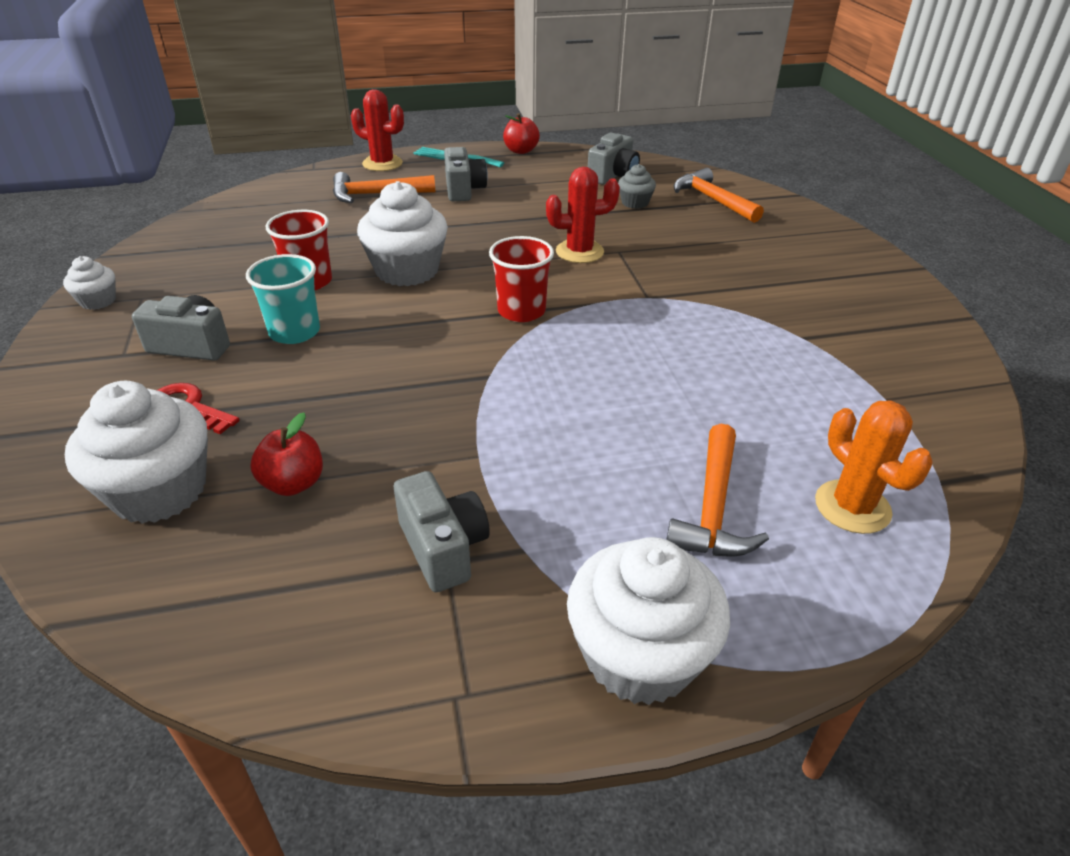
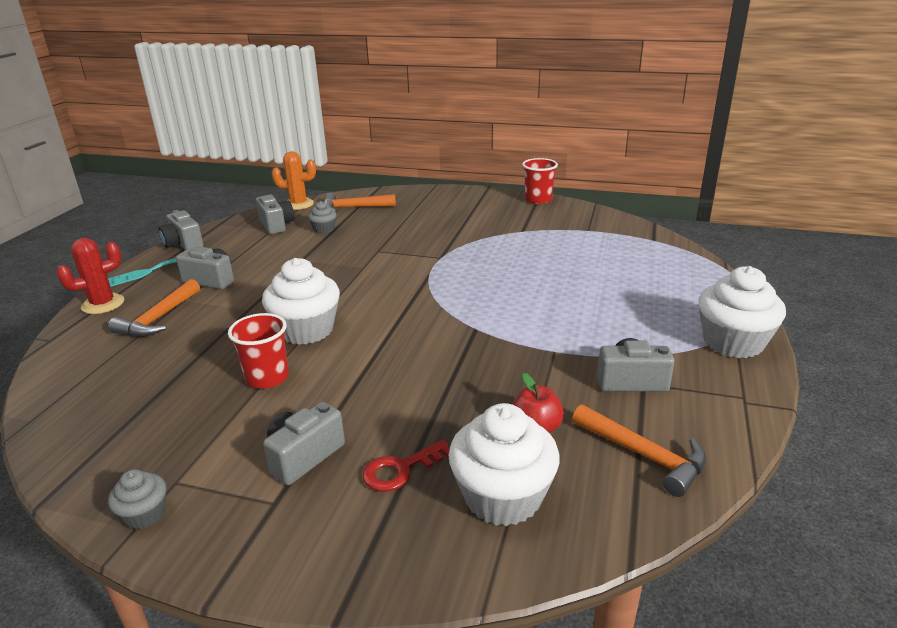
camera: 60 degrees left, 10 degrees down
(98, 301) = (144, 514): white cupcake -> grey cupcake
(294, 332) = (340, 397): turquoise cup -> none
(521, 151) = (183, 244): red apple -> grey camera
(521, 311) = (412, 299): red cup -> red cup (538, 199)
(579, 252) = (362, 262): red cactus -> none
(712, 507) = (641, 295): orange hammer -> orange hammer (643, 455)
(852, 507) = (659, 263): orange cactus -> orange cactus (298, 204)

